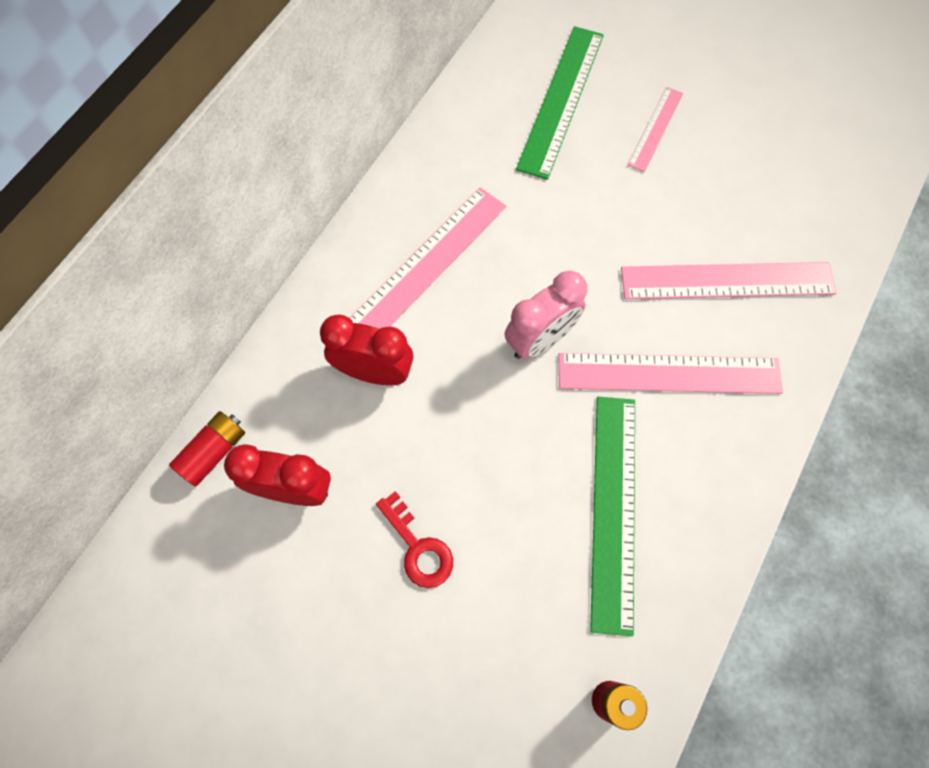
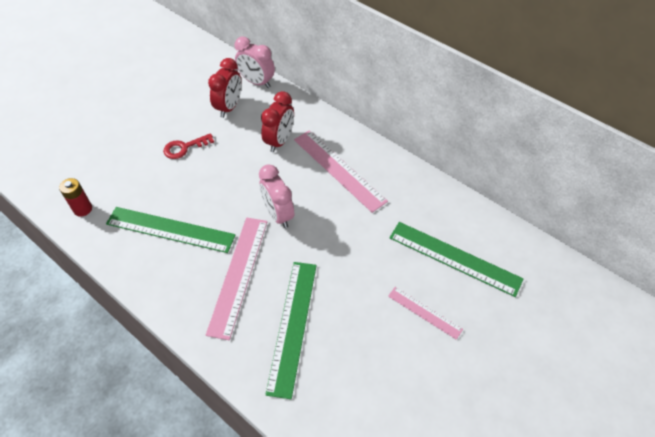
camera: 100 degrees right, 15 degrees down
(214, 452) = (257, 82): red battery -> pink clock
(727, 280) = (293, 326): pink ruler -> green ruler

